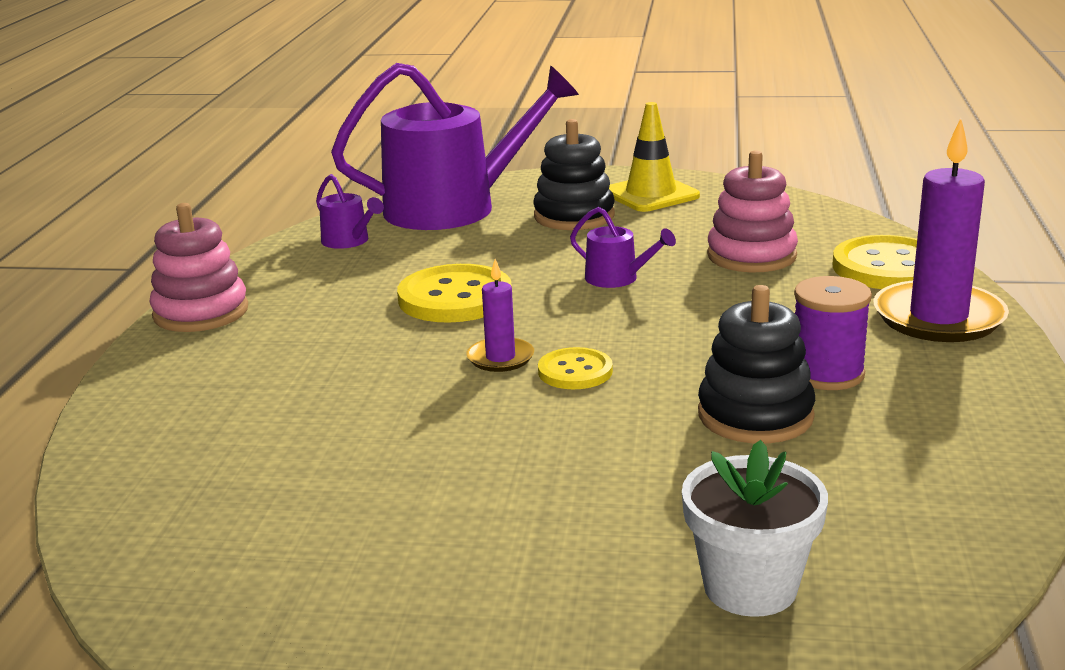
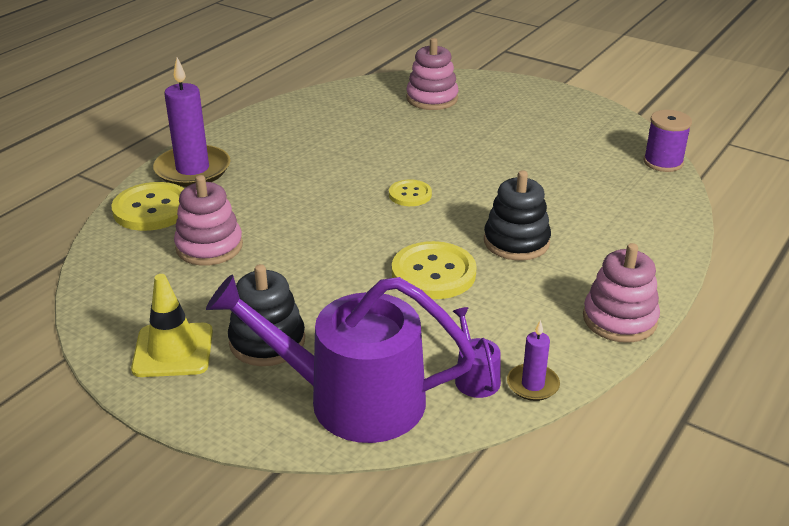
camera: 155 degrees left, 10 degrees up
(500, 358) = (441, 215): purple candle -> purple candle (532, 385)
(617, 278) = (315, 255): purple watering can -> none
(750, 587) = (432, 99): white flower pot -> pink stacking toy
(755, 415) = (354, 149): black stacking toy -> black stacking toy (516, 242)
(827, 374) = (294, 158): purple spool -> purple spool (663, 162)

